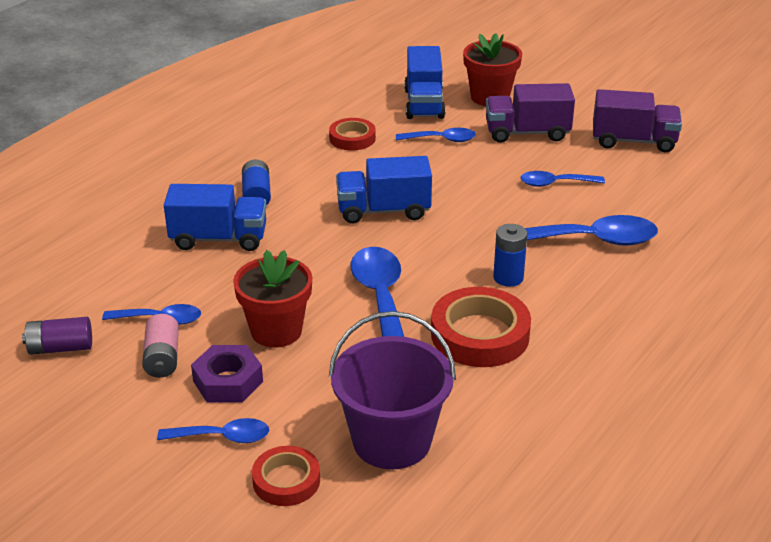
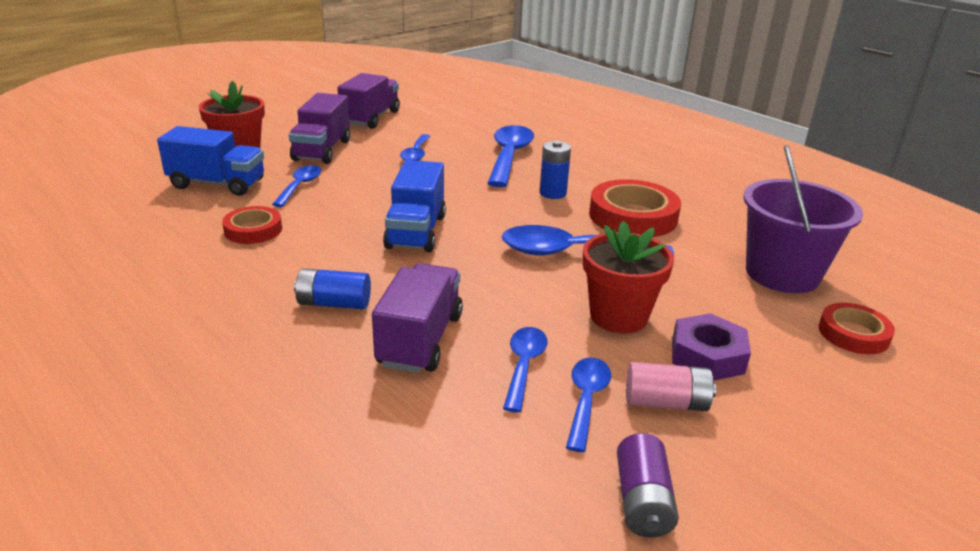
camera: 80 degrees left, 5 degrees down
(219, 238) = (420, 340): blue truck -> purple truck
(222, 437) = (801, 367): blue spoon -> blue spoon (524, 366)

